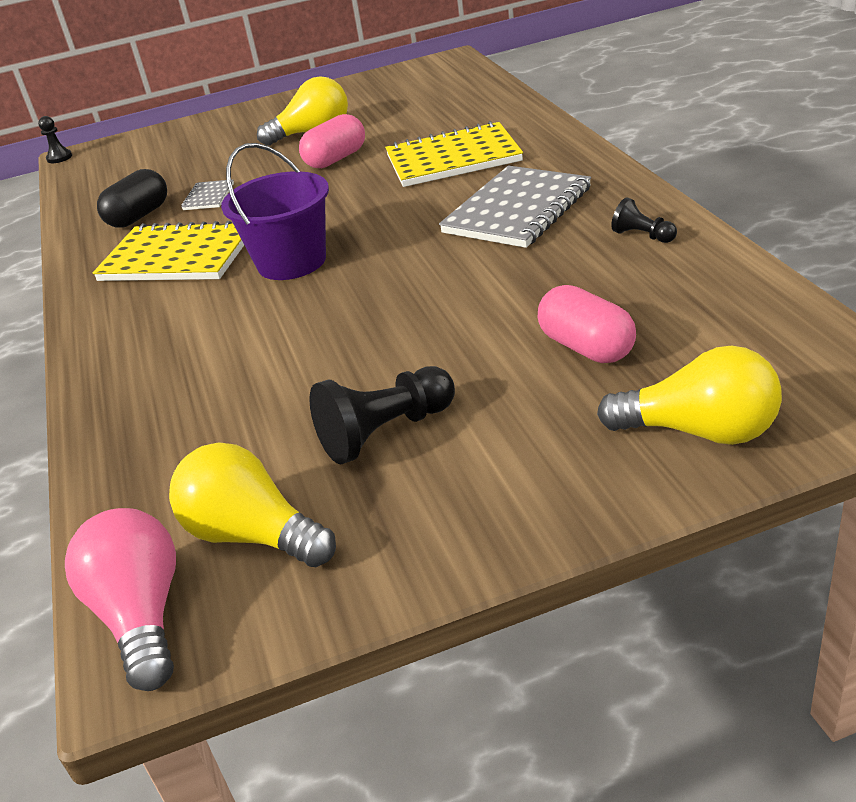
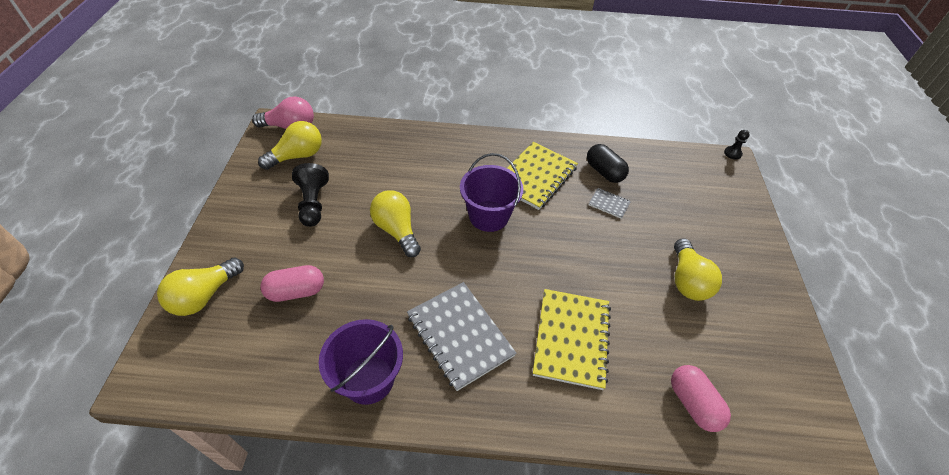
camera: 105 degrees right, 15 degrees up
(336, 159) = (623, 277): pink capsule -> pink capsule (693, 403)
(381, 319) = (397, 230): none -> yellow light bulb
(643, 236) = (368, 379): black pawn -> purple bucket

